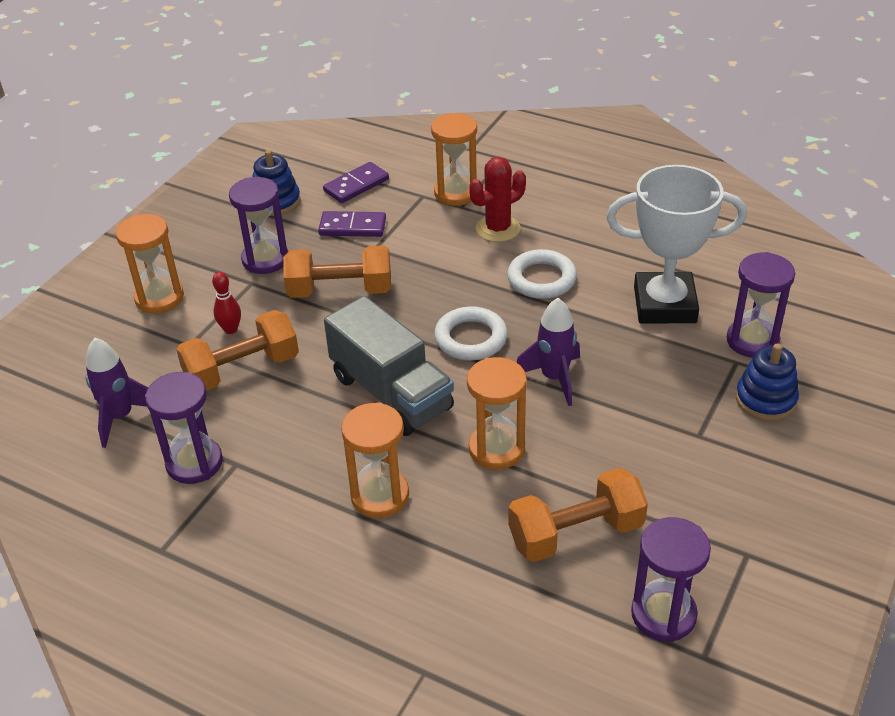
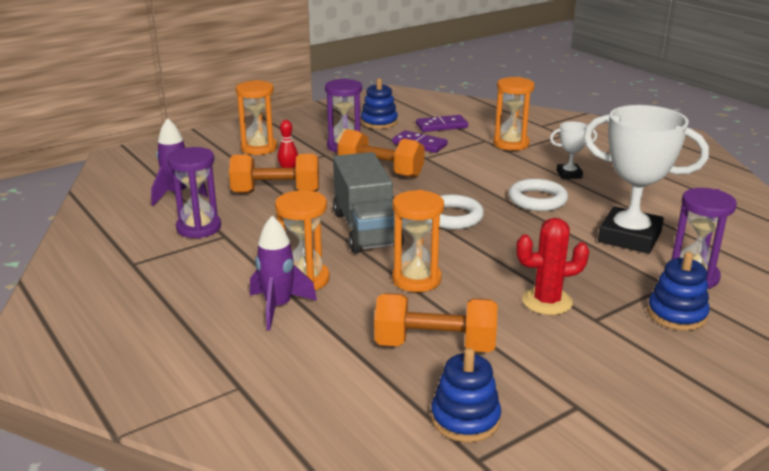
camera: 25 degrees right, 15 degrees down
(498, 229) = (526, 167): red cactus -> red cactus (547, 301)
(549, 225) = (569, 174): none -> white trophy
(554, 378) = (498, 254): purple rocket -> purple rocket (278, 307)
(663, 614) = (465, 419): purple hourglass -> blue stacking toy

